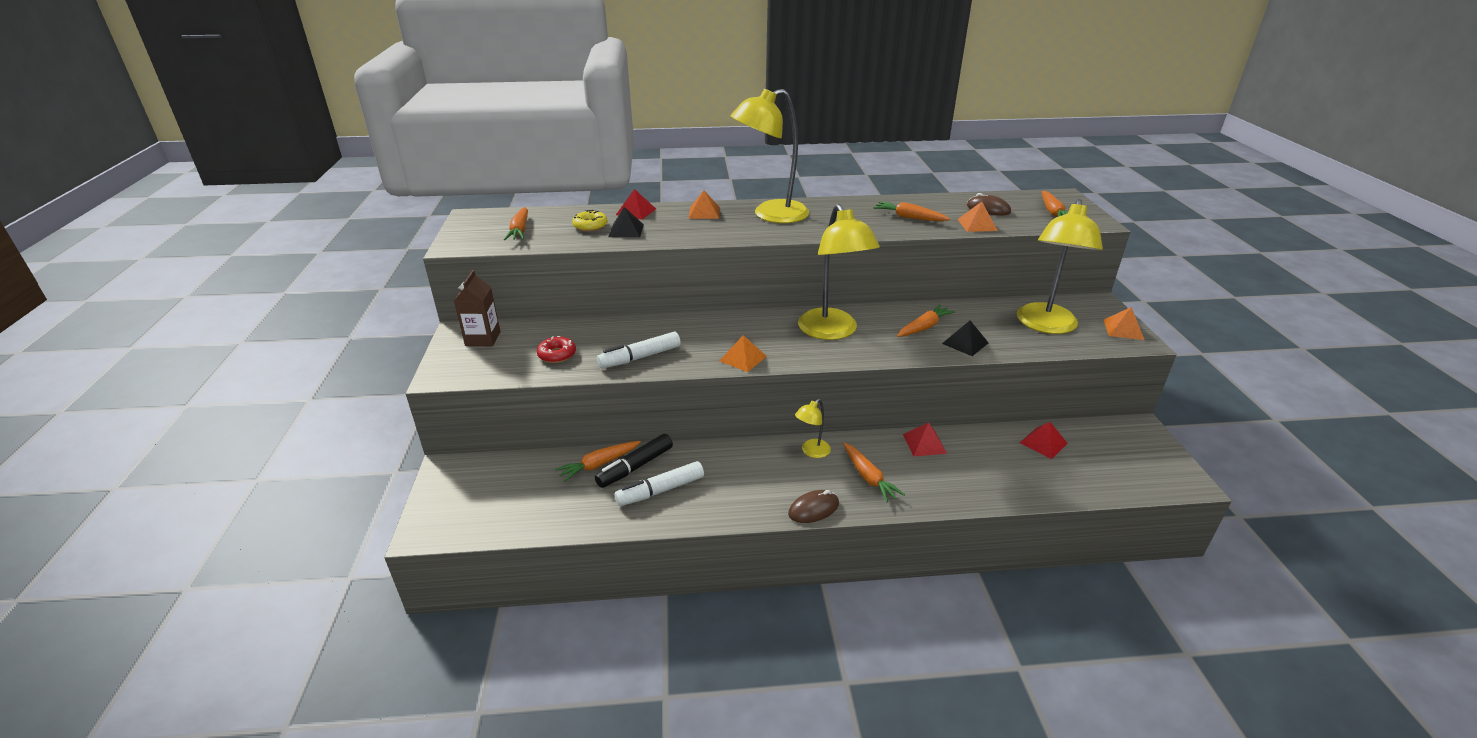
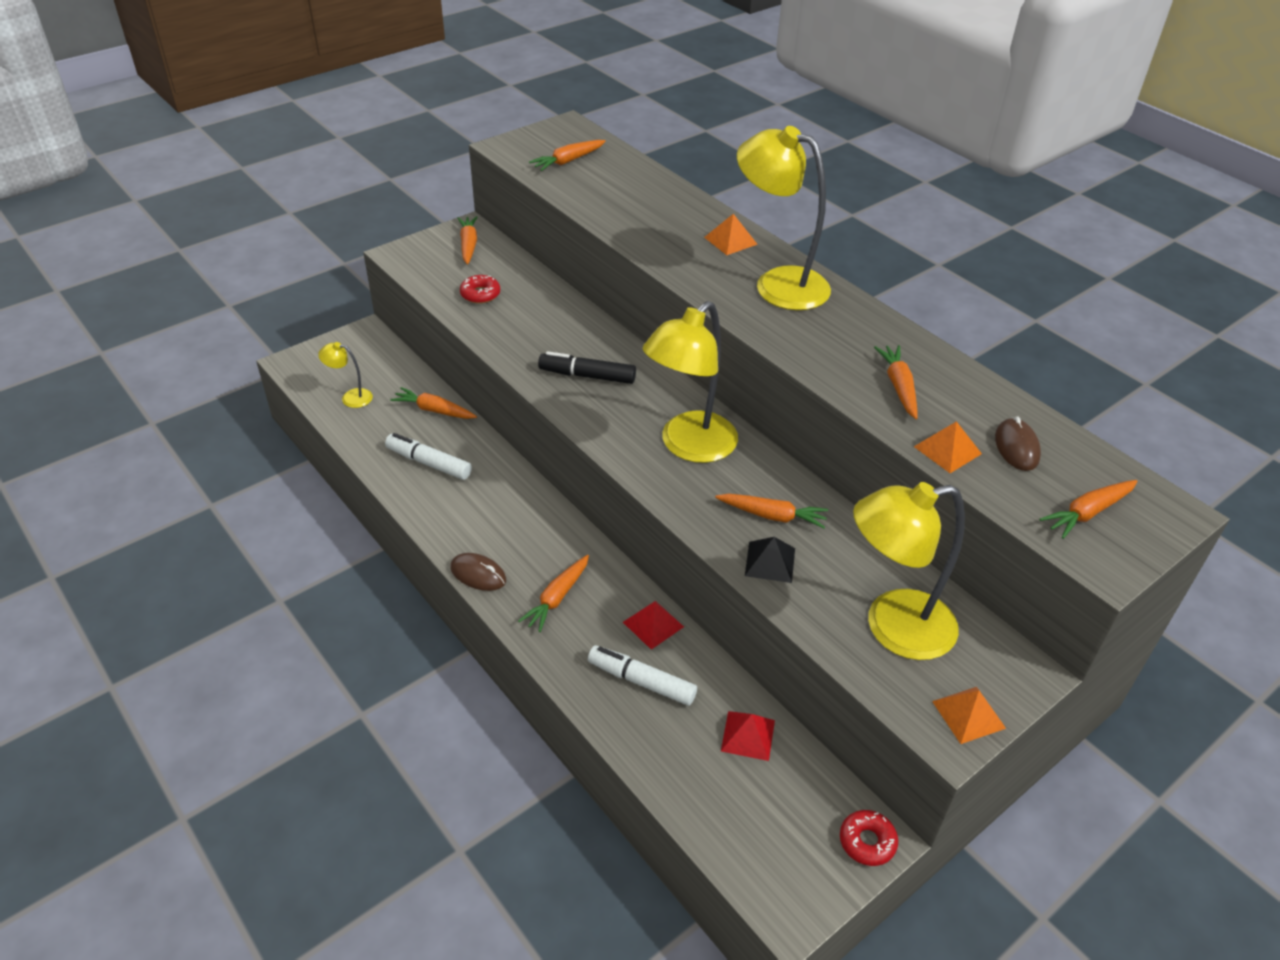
camera: 55 degrees right, 10 degrees up
(483, 339) = (468, 245): brown carton -> orange carrot
(590, 226) = (619, 191): yellow donut -> none
(626, 230) = (633, 214): black pyramid -> none
(635, 467) = (448, 433): black marker -> black marker (587, 376)
(636, 211) = (682, 201): red pyramid -> none
(640, 357) = (518, 341): white marker -> white marker (641, 681)
(743, 358) = (576, 404): orange pyramid -> none
(811, 452) = (564, 539): yellow lamp -> yellow lamp (350, 397)
(1143, 432) = (867, 842): none -> red donut

